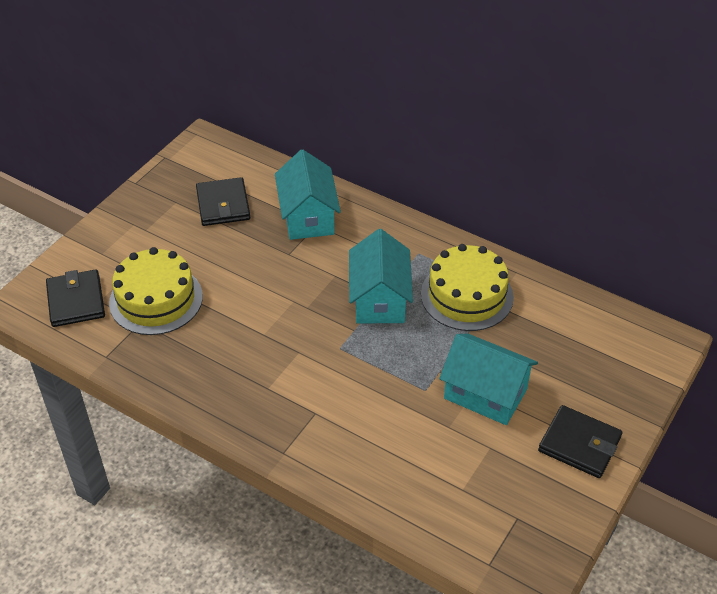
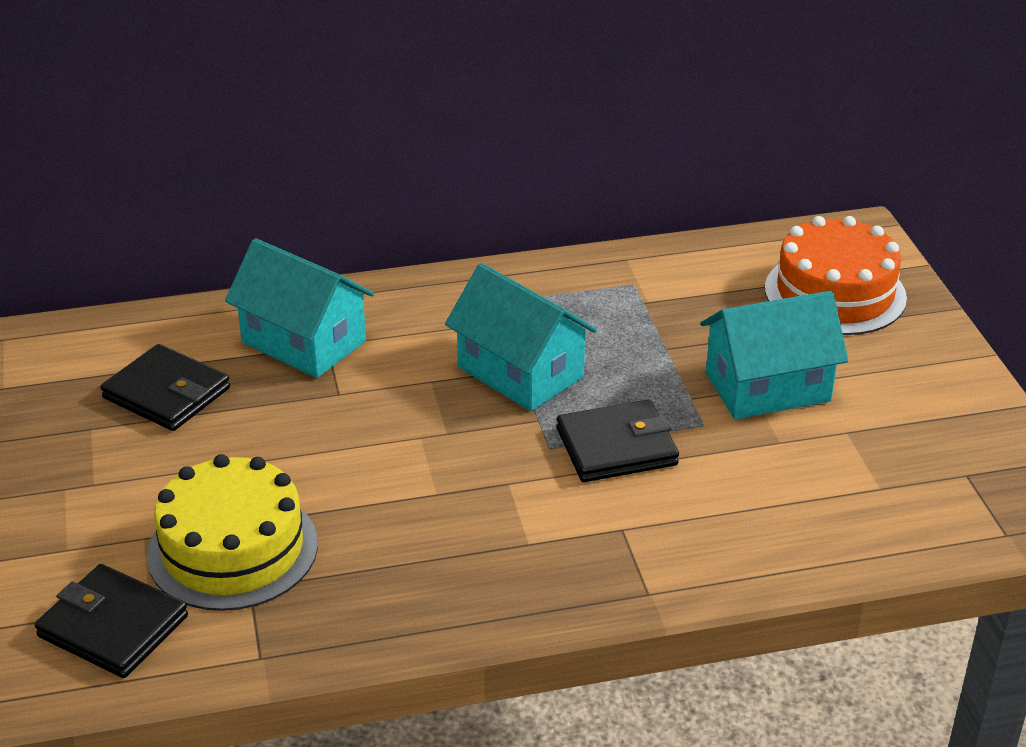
camera: 45 degrees left, 10 degrees down
(467, 295) = (609, 310): yellow cake -> none
(579, 444) = (919, 371): black wallet -> black wallet (616, 447)
(600, 367) = (835, 293): none -> orange cake

